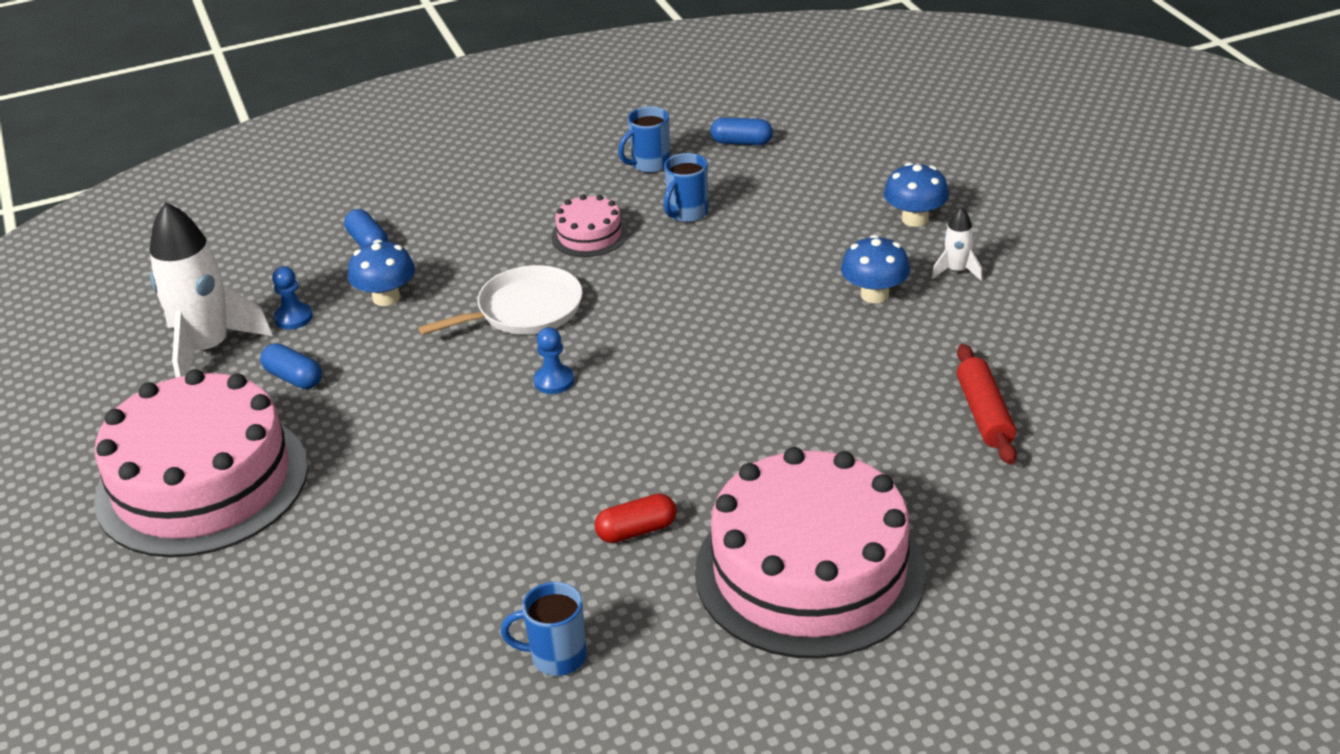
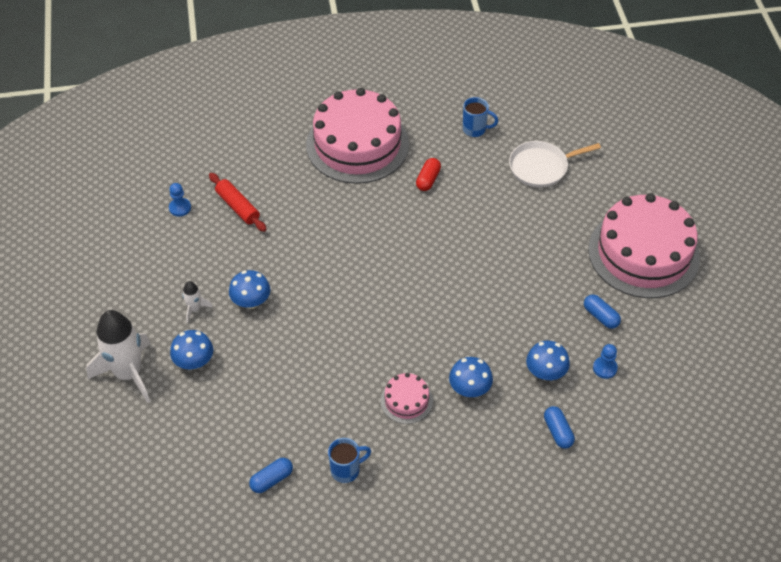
camera: 170 degrees left, 15 degrees up
(208, 350) = (656, 352): white rocket -> white rocket (128, 373)
(500, 261) = (469, 389): none -> blue mushroom
(524, 310) = (460, 339): white pan -> white pan (541, 167)
(554, 381) = (451, 279): blue pawn -> blue pawn (180, 208)
(636, 531) = (428, 179): red capsule -> red capsule turned 60 degrees counterclockwise
(687, 213) = (336, 406): blue mug -> none
(741, 142) = (271, 479): blue capsule -> blue capsule turned 60 degrees counterclockwise
(984, 414) = (238, 207): red rolling pin -> red rolling pin turned 45 degrees counterclockwise

